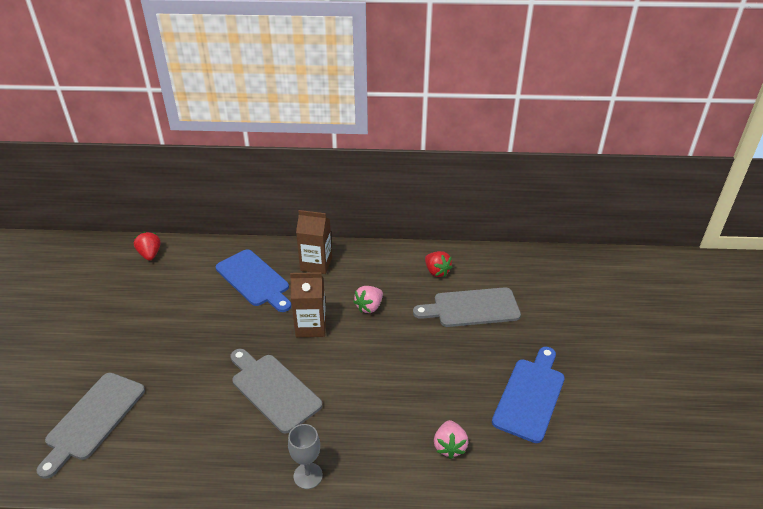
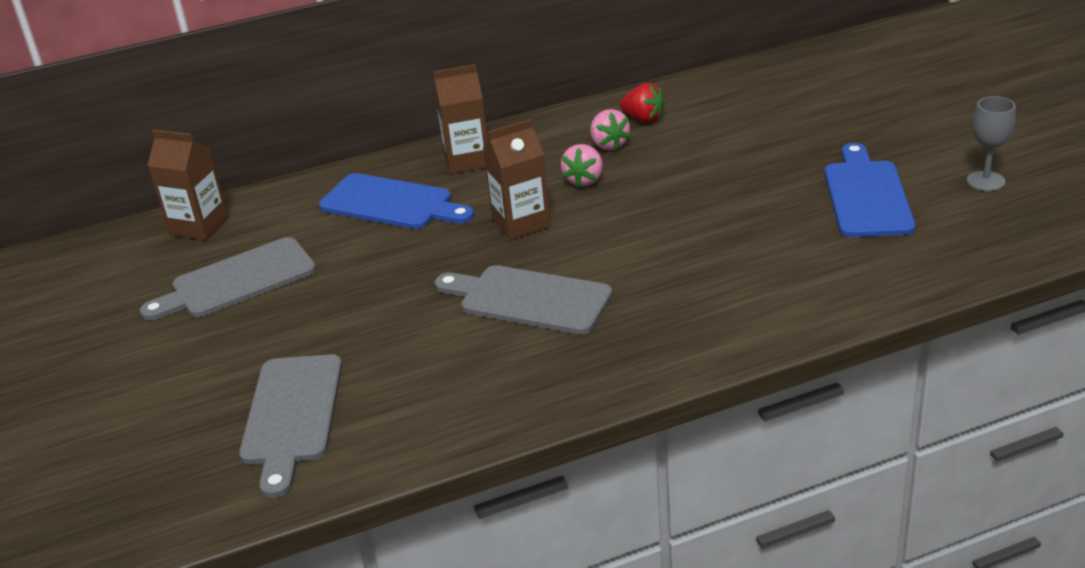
camera: 20 degrees left, 5 degrees down
(150, 254) = (199, 226): red strawberry -> brown carton
(308, 475) = (655, 360): grey goblet -> grey goblet (985, 181)
(449, 446) = (809, 272): pink strawberry -> pink strawberry (609, 145)
(471, 308) = (721, 139): grey cutting board -> grey cutting board (237, 281)

